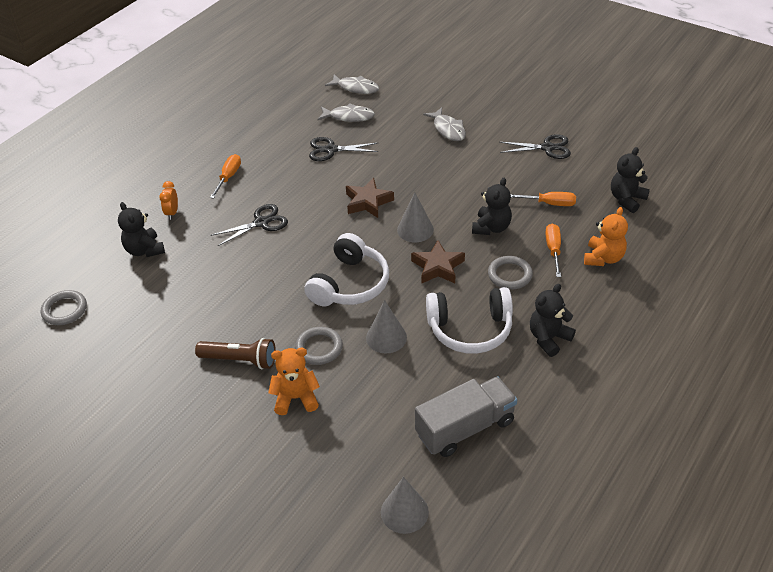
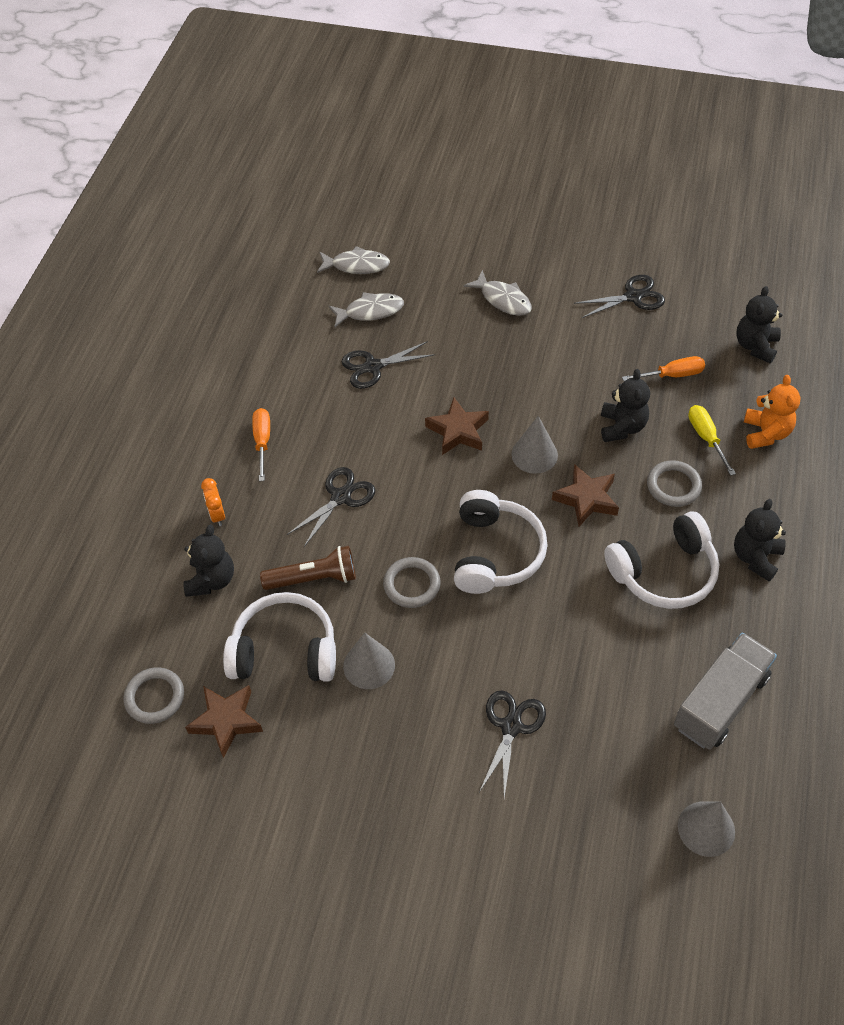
camera: 20 degrees left, 10 degrees up
(101, 337) = (226, 721): none -> brown star
(144, 250) = (211, 580): black teddy bear -> black teddy bear turned 120 degrees counterclockwise
(166, 305) = (285, 650): none -> white headphones
(240, 360) = (418, 697): brown flashlight -> brown flashlight (314, 578)
(296, 398) = (511, 726): orange teddy bear -> black scissors
(319, 348) = (503, 651): grey ring -> grey ring (412, 584)
(386, 337) = (574, 612): grey cone -> grey cone (369, 665)
(553, 249) = (706, 437): orange screwdriver -> yellow screwdriver

